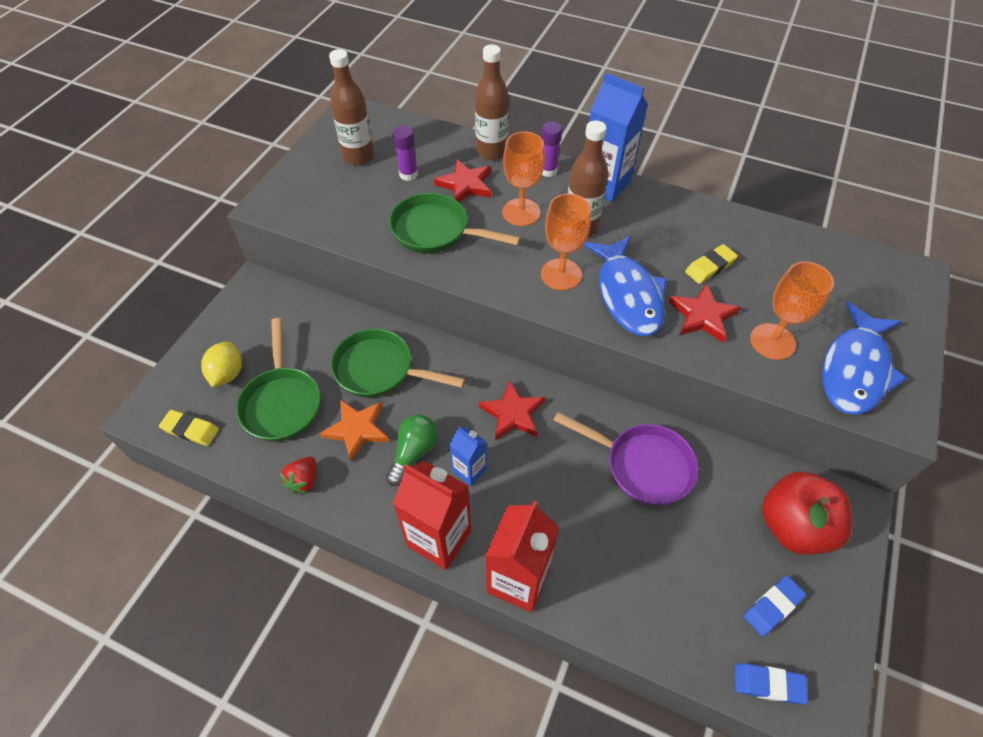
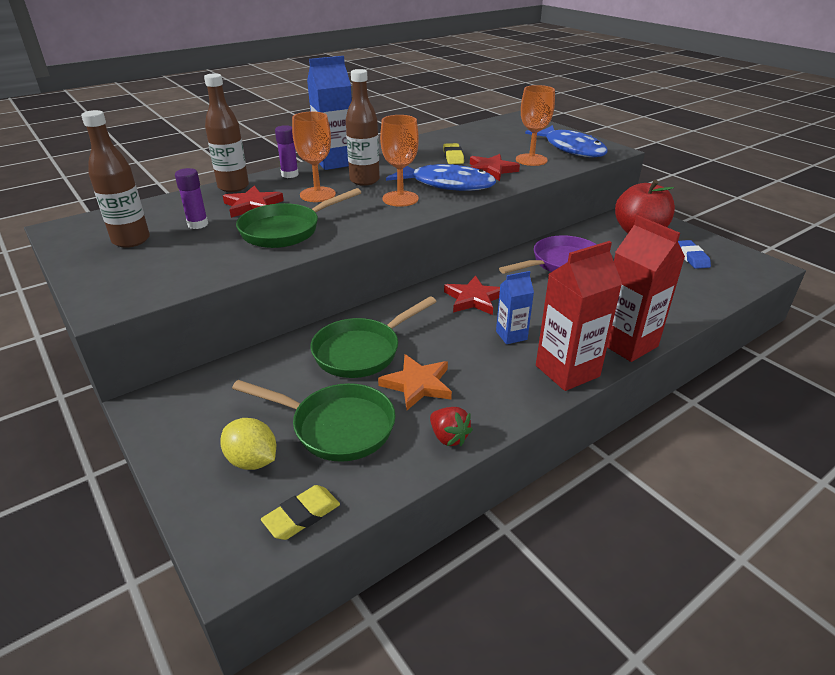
camera: 60 degrees left, 20 degrees down
(413, 453) = (471, 359): green light bulb -> none
(768, 684) = (743, 276): blue eraser -> none

